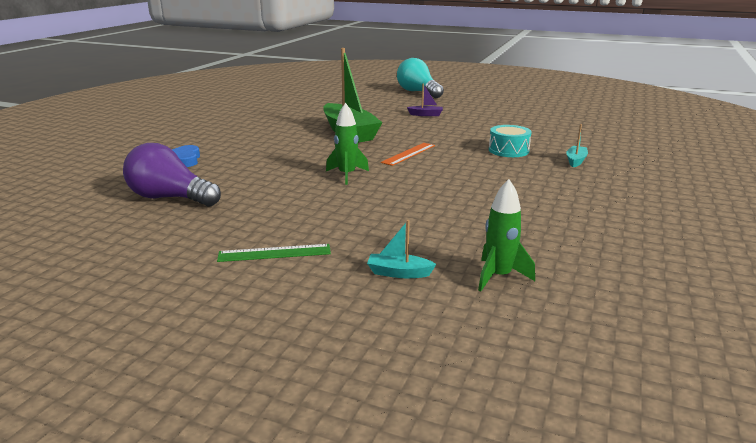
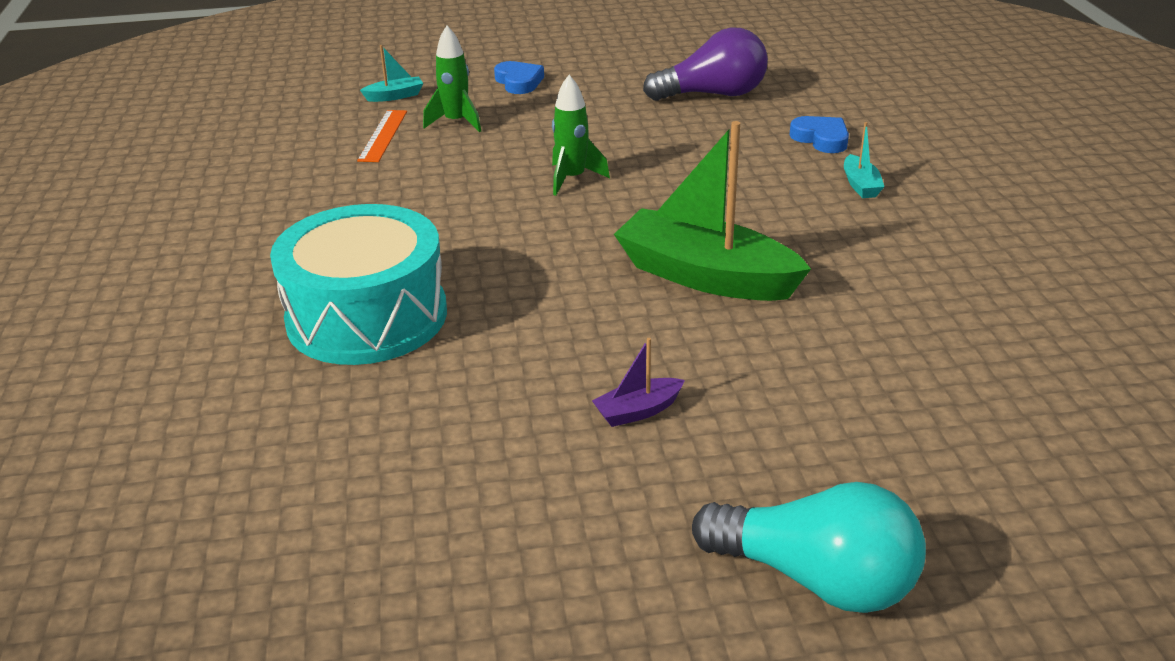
camera: 150 degrees right, 10 degrees up
(274, 253) = (519, 82): green ruler -> blue heart
(409, 154) = (534, 249): orange ruler -> orange ruler (383, 135)
(498, 277) = (305, 115): green rocket -> green rocket (456, 122)
(508, 150) = (367, 316): turquoise drum -> turquoise drum, size x1.98
(576, 161) = (233, 323): turquoise boat -> turquoise boat (860, 185)

